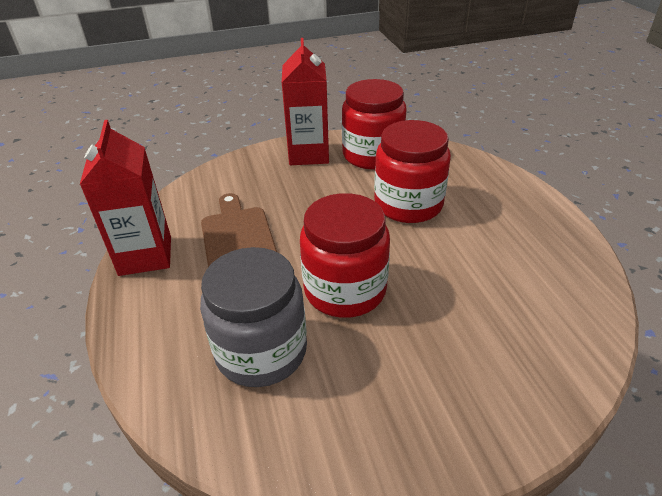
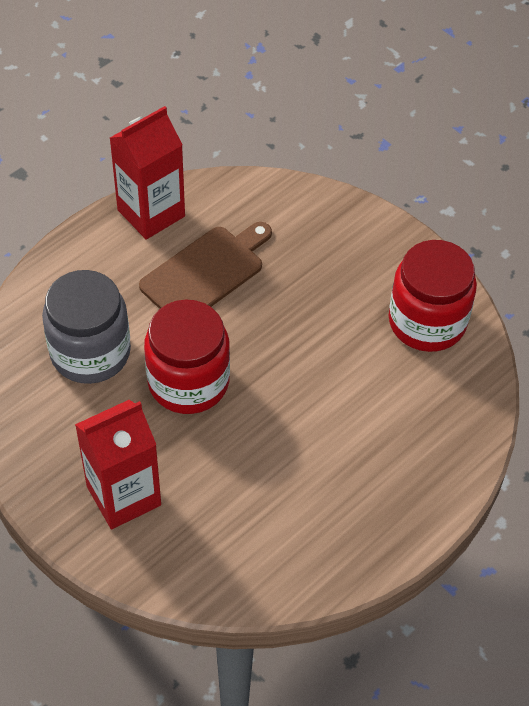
camera: 60 degrees right, 15 degrees up
(308, 154) = (390, 260): red carton -> red carton (123, 495)
(408, 204) = (348, 389): red jar -> none

